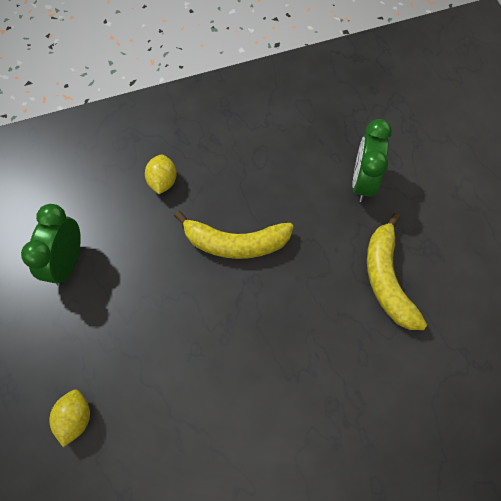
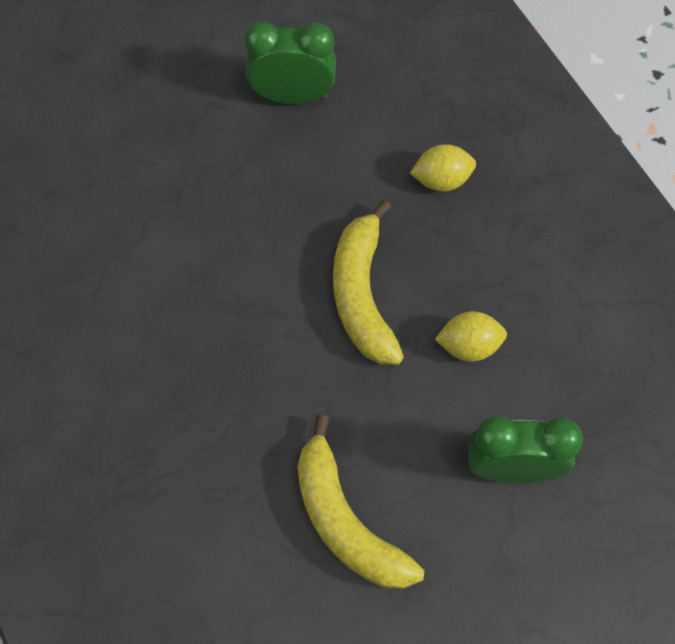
camera: 80 degrees right, 0 degrees up
(75, 418) = (94, 158): yellow lemon -> yellow lemon (469, 345)
(387, 278) = (346, 520): yellow banana -> yellow banana turned 105 degrees counterclockwise

